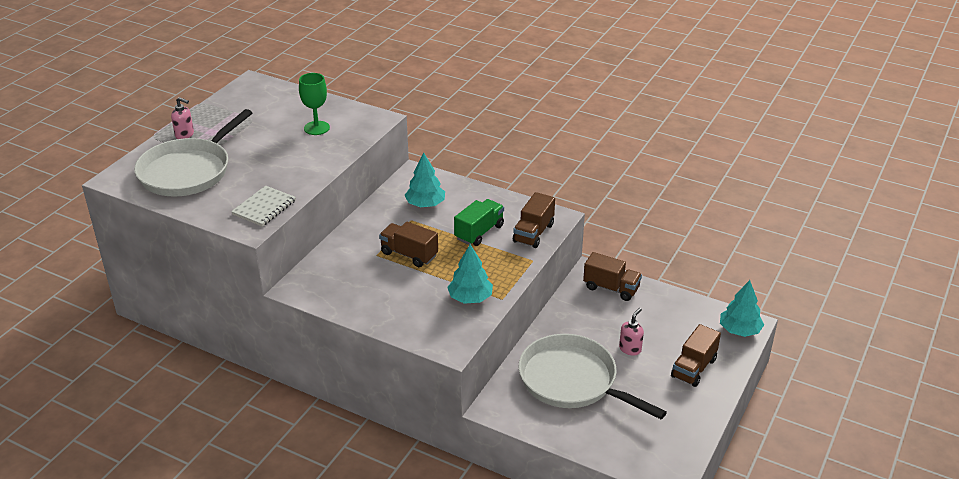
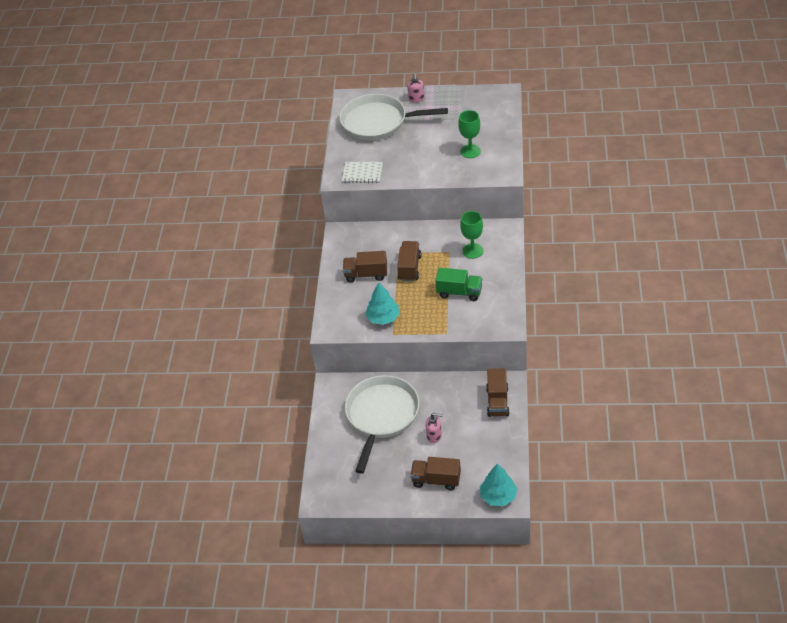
camera: 70 degrees right, 10 degrees up
(425, 204) = (472, 251): turquoise tree -> green goblet
(533, 233) = (479, 321): brown truck -> brown truck (366, 274)

